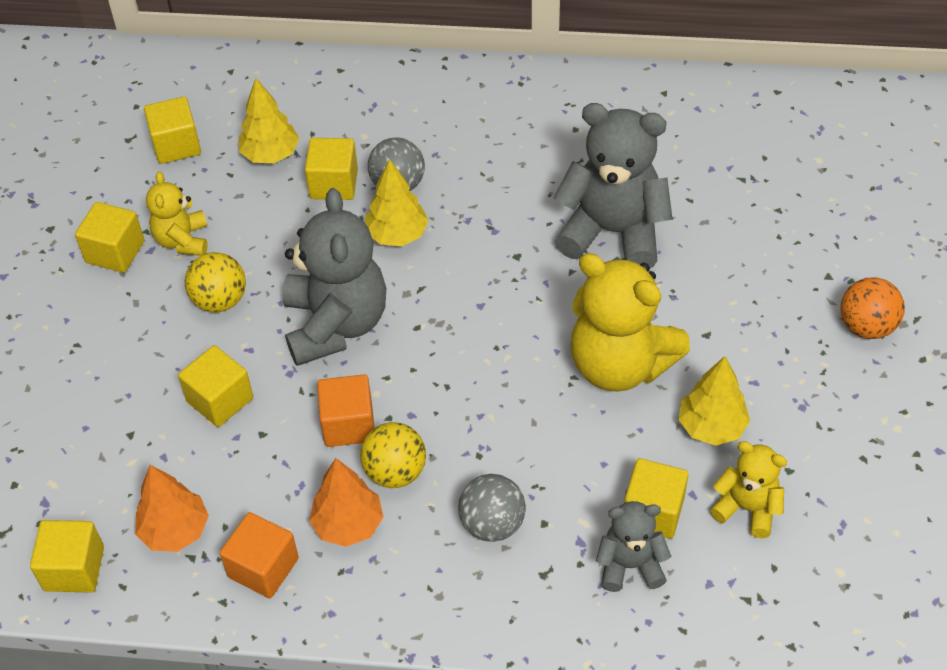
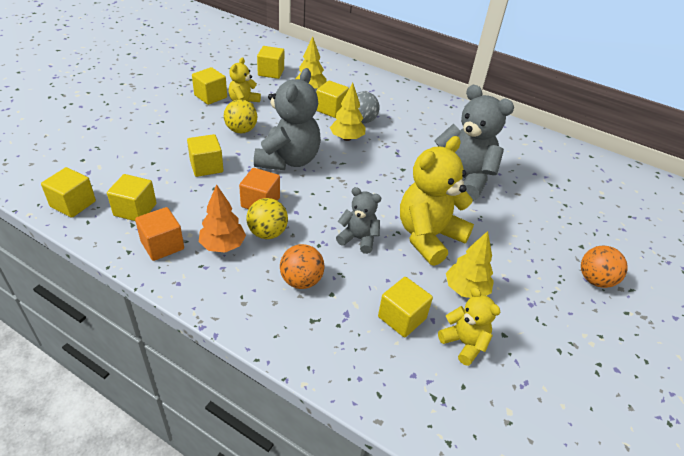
camera: 20 degrees right, 10 degrees down
(175, 531) = (135, 210): orange tree -> yellow cube
(492, 524) = (301, 281): grey ball -> orange ball
(619, 364) = (428, 237): yellow teddy bear -> yellow teddy bear turned 75 degrees clockwise
(630, 565) = (368, 340): grey teddy bear -> grey teddy bear (358, 239)

